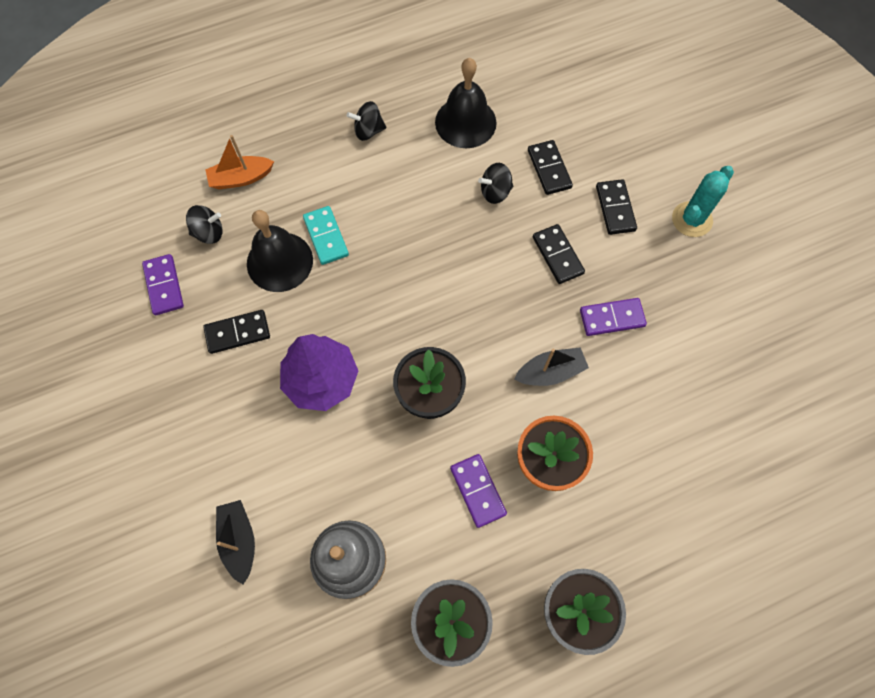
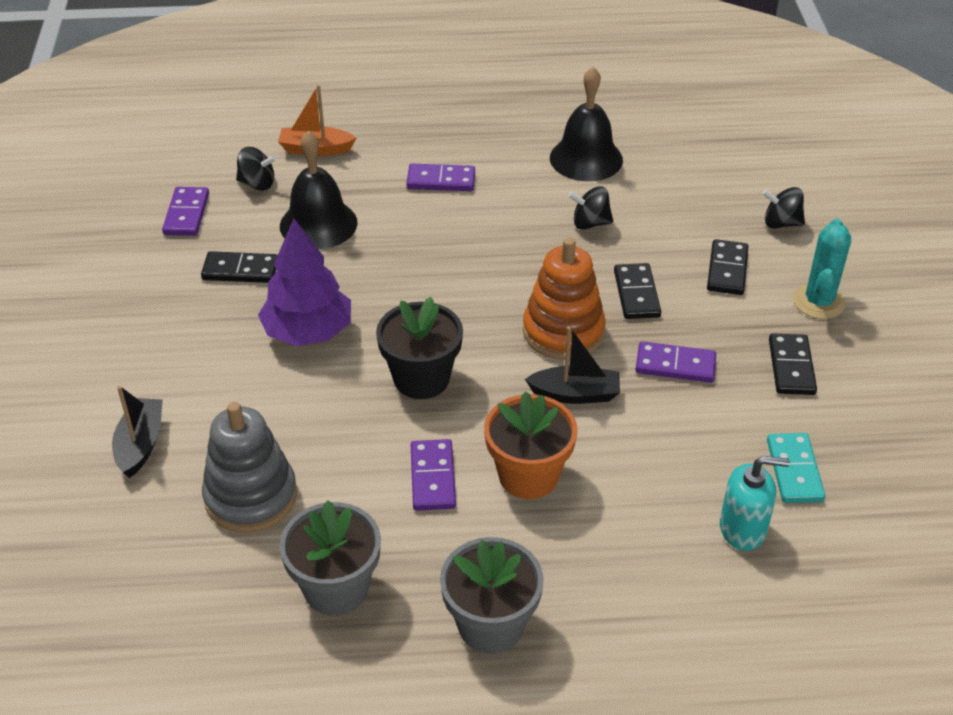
camera: 20 degrees right, 25 degrees down
(326, 236) = (380, 216): turquoise domino -> turquoise domino (794, 470)
(359, 182) = (441, 181): none -> purple domino
(368, 131) = (473, 142): black spinning top -> black spinning top (781, 223)
(518, 312) = (563, 332): none -> orange stacking toy
(549, 169) = (664, 218): black domino -> black domino (791, 367)
(692, 219) = (818, 302): turquoise cactus -> turquoise cactus turned 45 degrees counterclockwise
(713, 457) = (743, 529): none -> turquoise soap dispenser

